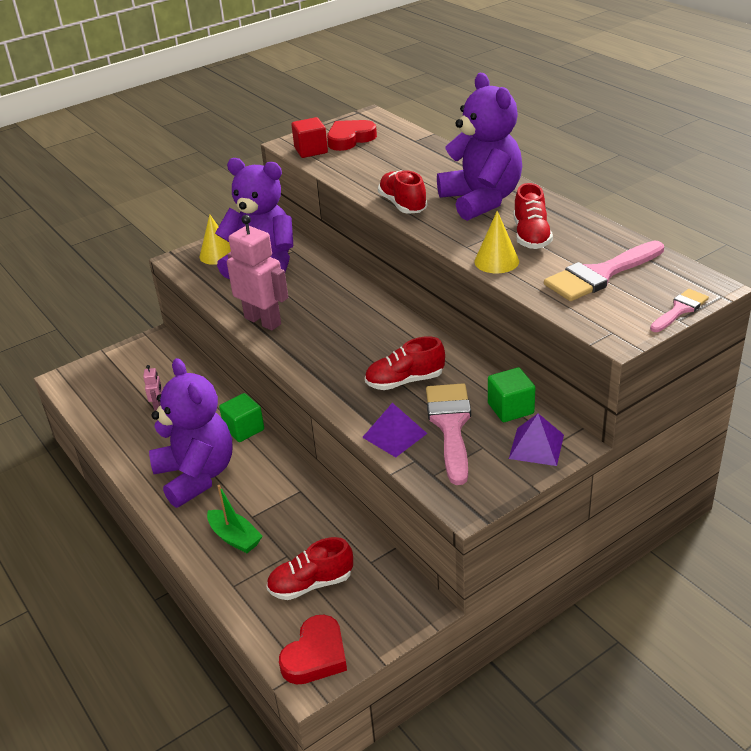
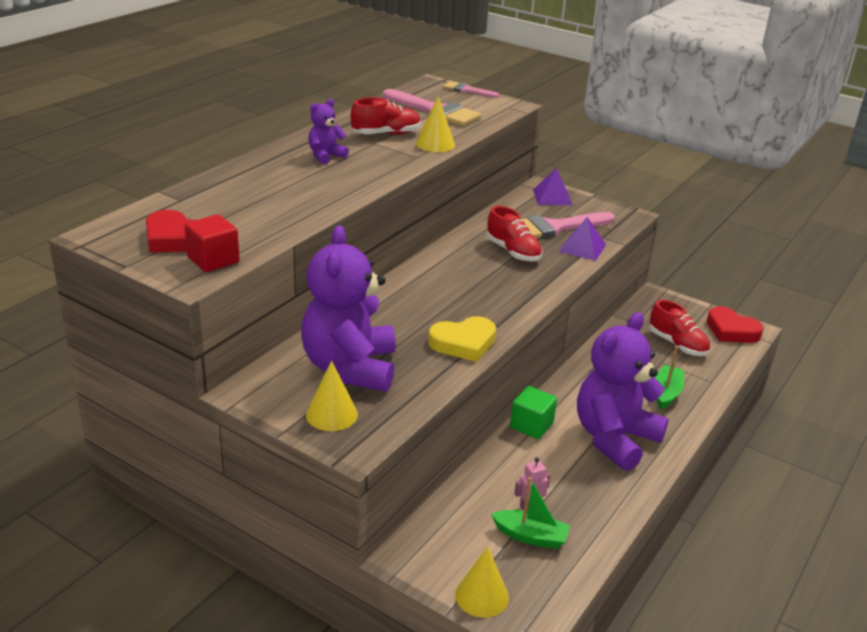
camera: 115 degrees left, 5 degrees down
(101, 365) = (482, 596): none -> yellow cone
(130, 398) = (530, 536): none -> green boat
(263, 321) = (463, 343): pink robot -> yellow heart
(315, 655) = (731, 330): red heart -> red heart turned 150 degrees counterclockwise
(402, 204) = (347, 189): red shoe -> none
(481, 200) = (325, 156): purple teddy bear -> purple teddy bear, size x0.46
(510, 408) = (517, 208): green cube -> none

